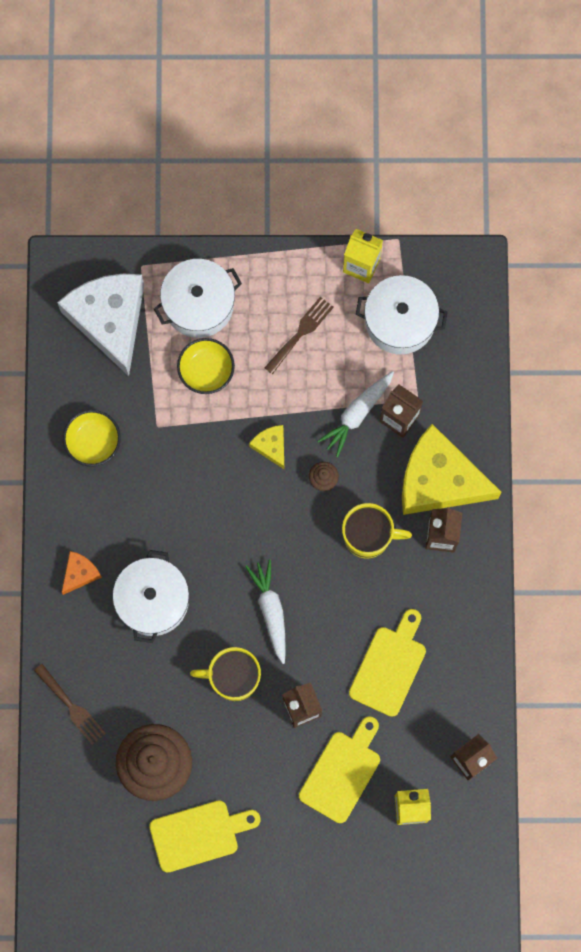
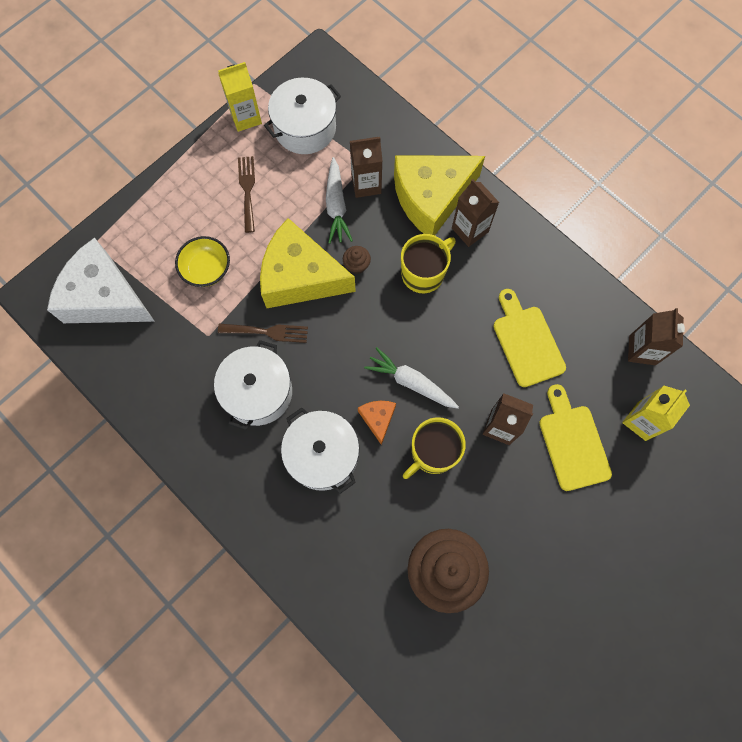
camera: 45 degrees left, 5 degrees down
(72, 707) = (340, 590): brown fork -> brown fork (268, 332)
(80, 573) = (251, 487): orange cheese -> orange cheese (378, 419)
(93, 442) = (171, 387): yellow bowl -> none
(199, 304) = (159, 233): white pot -> white pot (258, 392)
(199, 834) = (524, 589): yellow cutting board -> none
(271, 446) = (300, 276): yellow cheese -> yellow cheese, size x2.29

